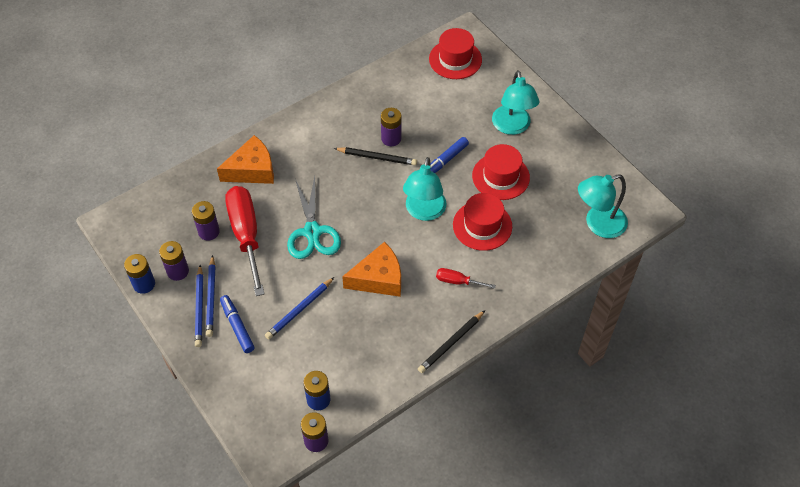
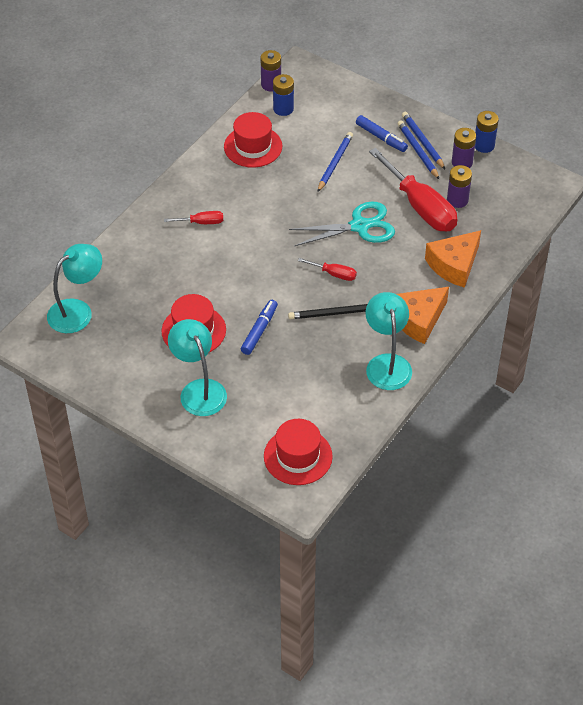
camera: 160 degrees right, 5 degrees down
(312, 232) = (359, 226): turquoise scissors -> turquoise scissors turned 105 degrees clockwise
(359, 192) = (334, 274): none -> red screwdriver
(378, 278) = (276, 205): orange cheese -> orange cheese (418, 319)
(391, 138) = (328, 338): purple battery -> none
(424, 212) = (259, 274): turquoise lamp -> turquoise lamp (387, 364)
(451, 343) = (189, 174): black pencil -> none
(482, 225) = (196, 277): red hat -> red hat (253, 146)

